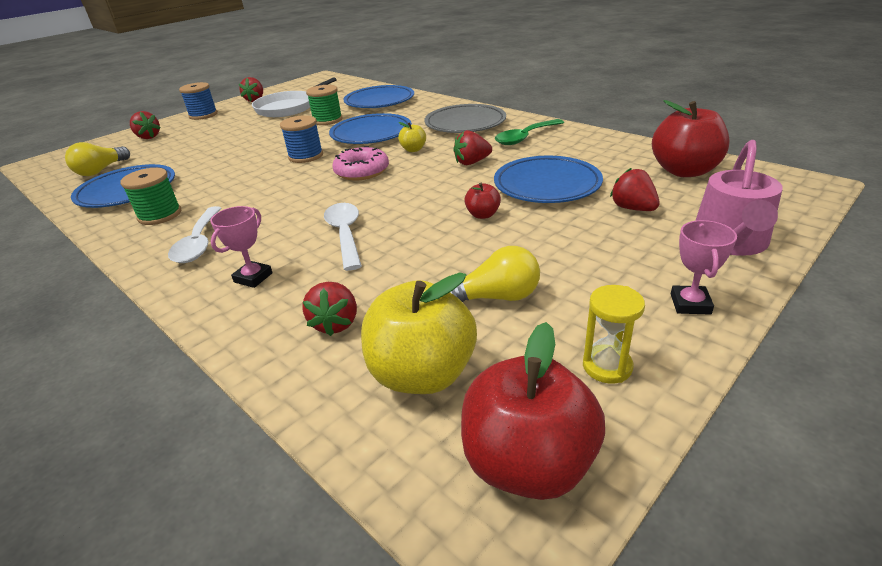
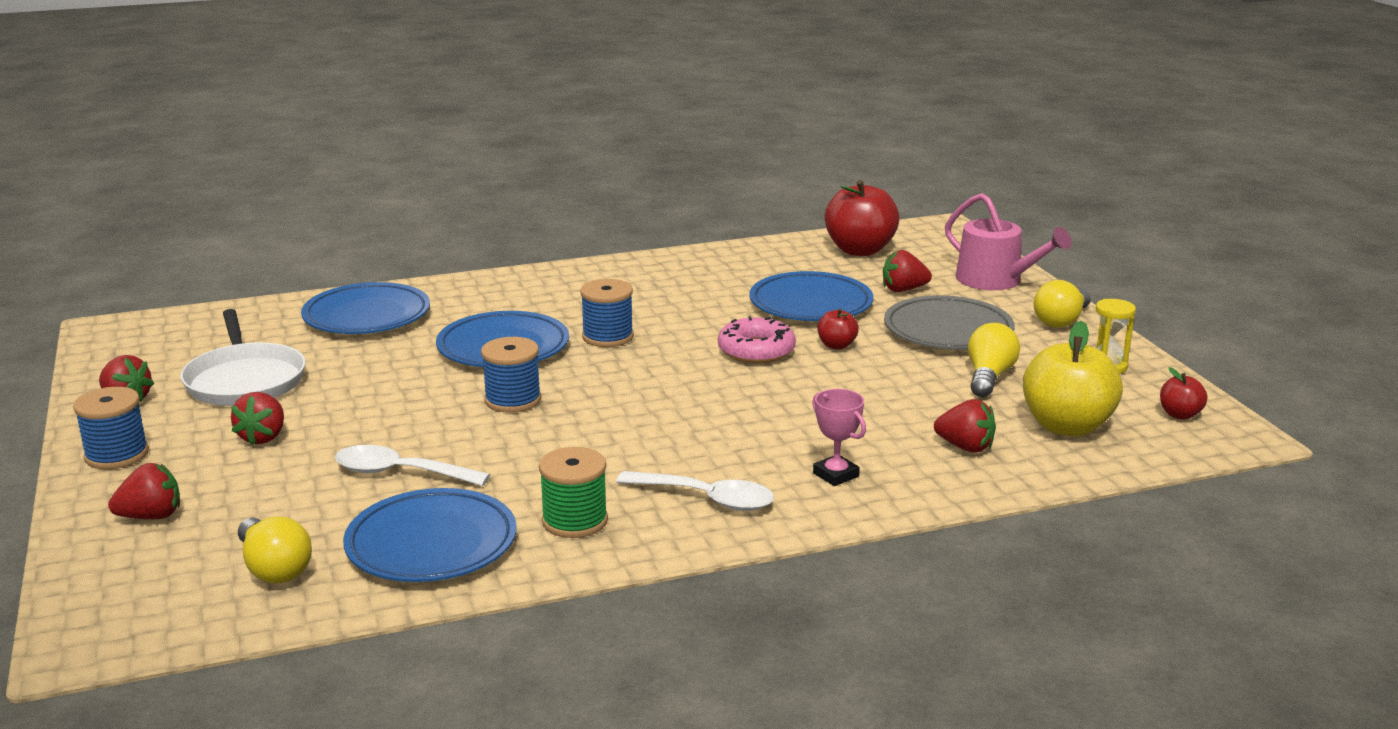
camera: 65 degrees left, 10 degrees down
(327, 120) = (380, 363): green spool -> none
(345, 234) = (794, 415): white spoon -> white spoon (400, 473)
(362, 171) = (629, 376): pink donut -> pink donut (756, 351)
(413, 150) = (607, 337): yellow apple -> blue spool
(465, 124) = (571, 293): grey plate -> grey plate (948, 331)
(472, 162) = (700, 319): red strawberry -> red strawberry (263, 437)
(525, 137) = (672, 279): green spoon -> none
(528, 463) = (1180, 415): red apple -> red apple, size x0.48
(690, 304) = (1061, 320): pink trophy -> yellow light bulb

